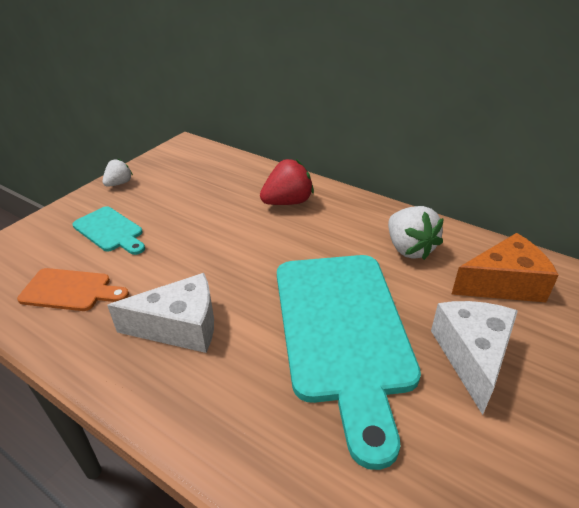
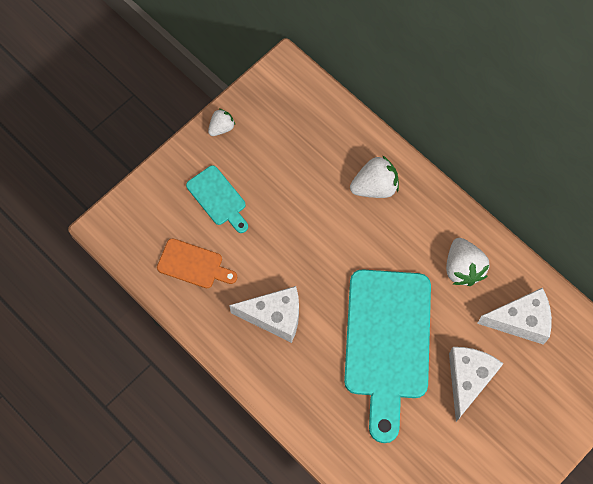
camera: 10 degrees right, 30 degrees up
(287, 202) = (375, 187): red strawberry -> white strawberry
(503, 284) = (521, 321): orange cheese -> white cheese

